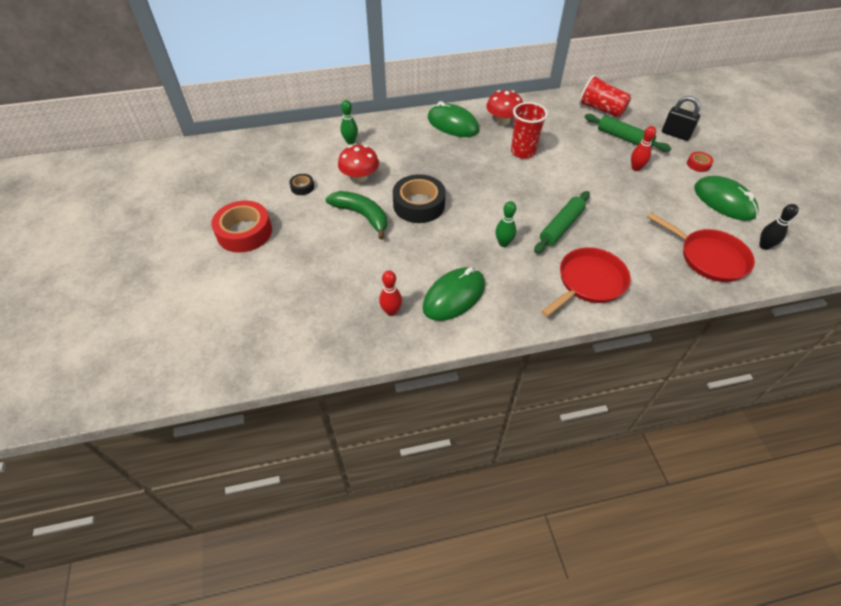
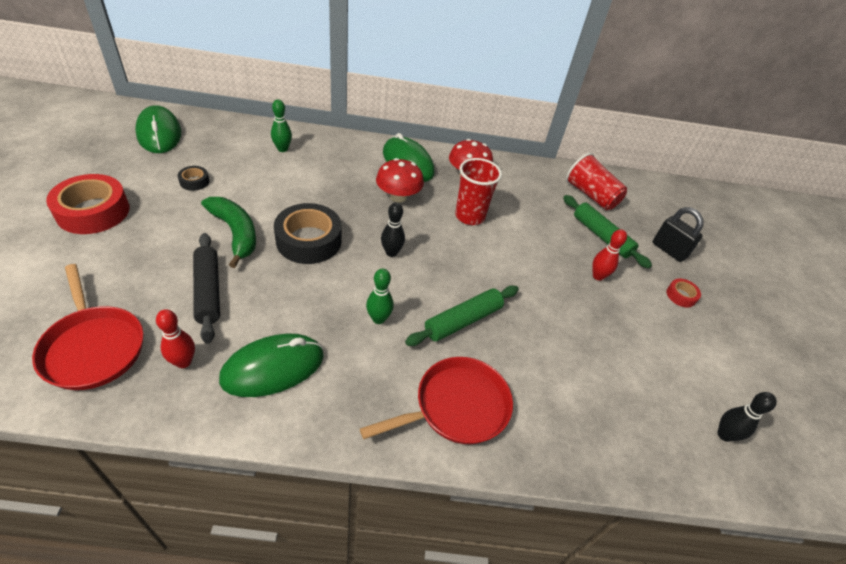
camera: 10 degrees right, 5 degrees down
(360, 177) = (264, 189): red mushroom -> red mushroom (398, 196)
(373, 261) = (208, 291): none -> black rolling pin
(483, 195) = (391, 252): none -> black bowling pin
(709, 257) = (638, 425): red pan -> red pan (93, 347)
(724, 201) = (694, 354): green mouse -> green mouse (159, 134)

